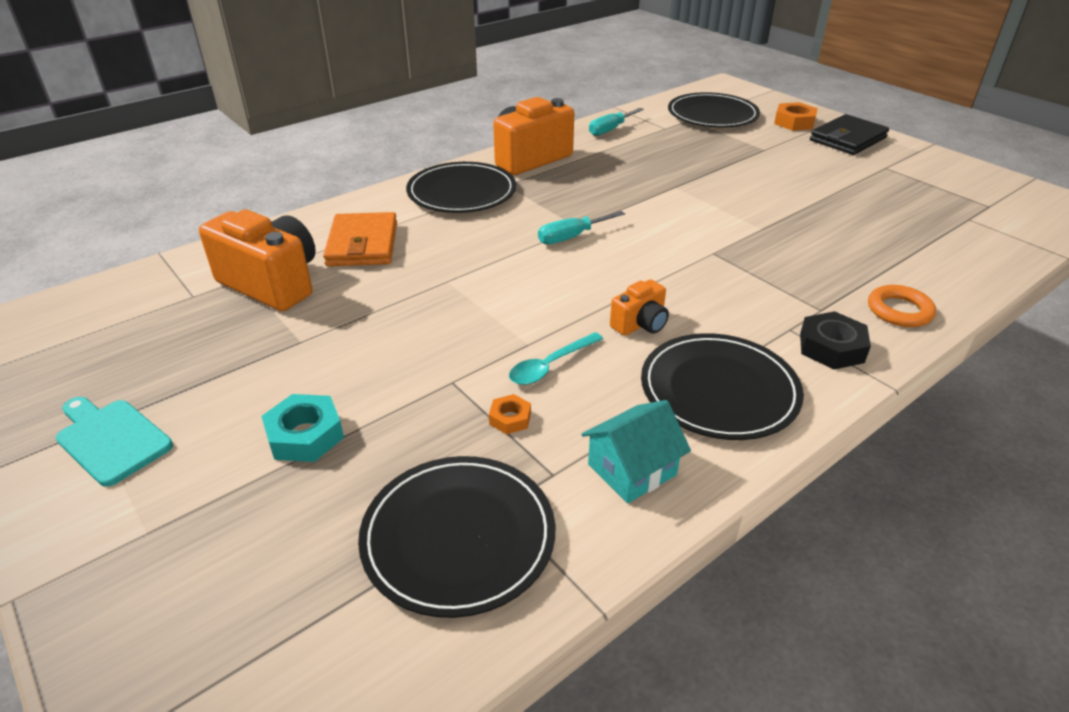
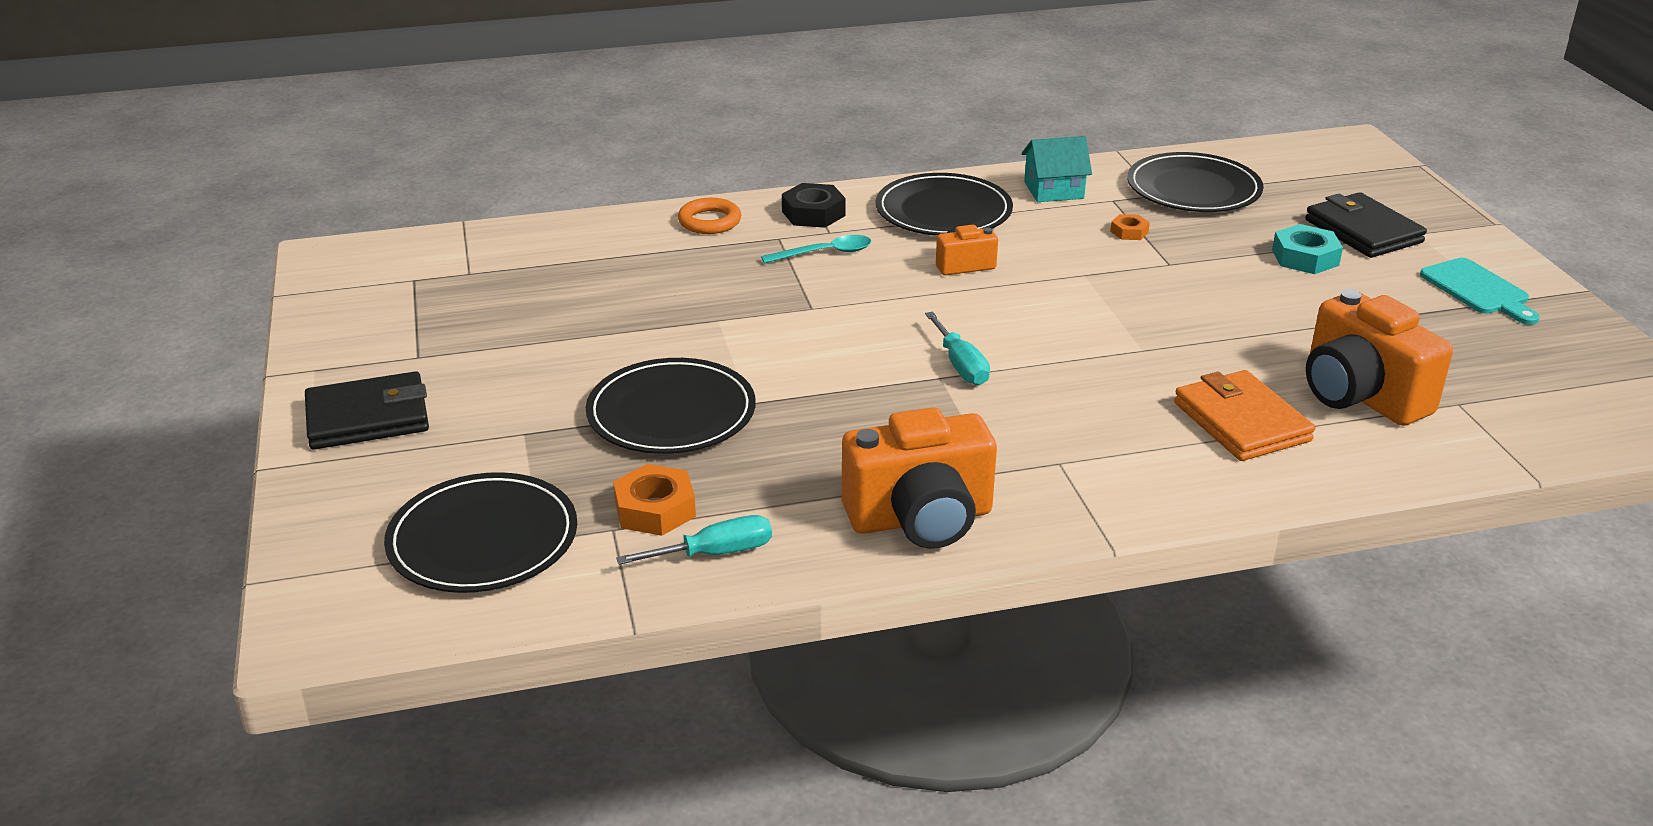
camera: 155 degrees left, 5 degrees down
(223, 512) = (1363, 231): none -> black wallet
(362, 244) = (1241, 422): orange wallet -> orange wallet turned 45 degrees counterclockwise
(461, 192) = (1071, 475): black plate -> black plate (671, 413)
(550, 365) = (1073, 255): turquoise spoon -> turquoise spoon (825, 253)
(571, 237) = (960, 365): turquoise screwdriver -> turquoise screwdriver turned 75 degrees clockwise
(794, 122) = (379, 477): orange nut -> orange nut (655, 509)

